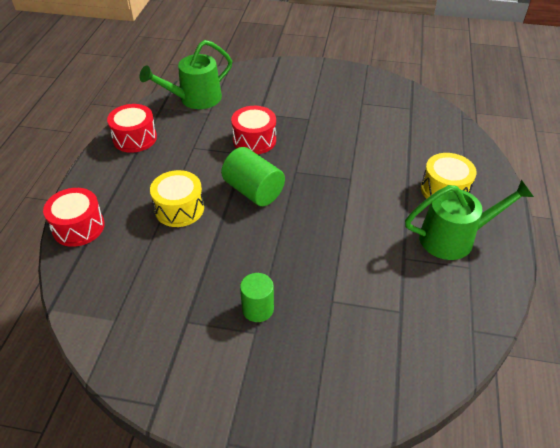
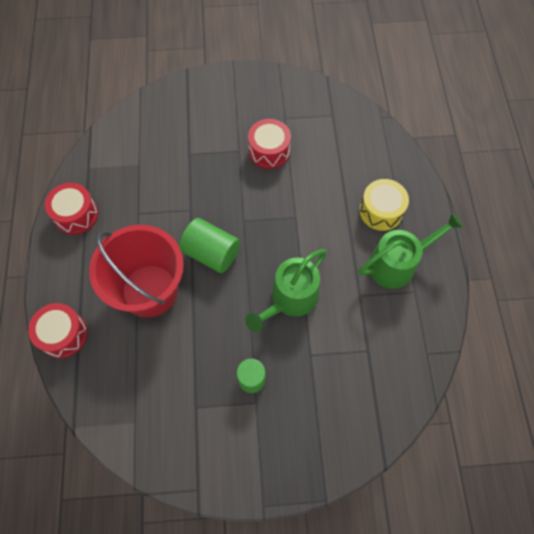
camera: 15 degrees left, 20 degrees up
(179, 209) = (150, 290): yellow drum -> red bucket
(195, 99) = (119, 148): green watering can -> green watering can (290, 299)
(254, 140) = (194, 190): red drum -> red drum (269, 151)

